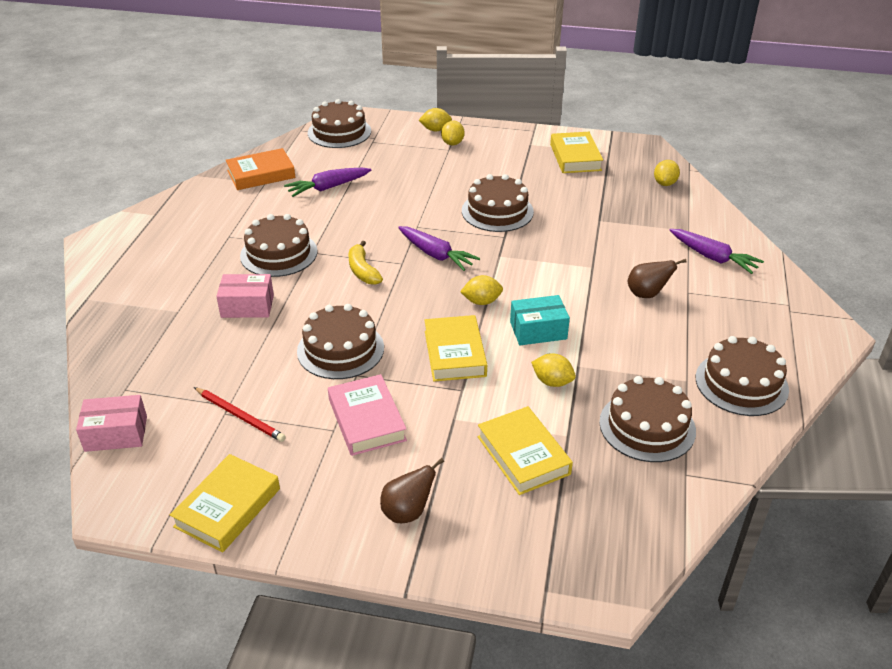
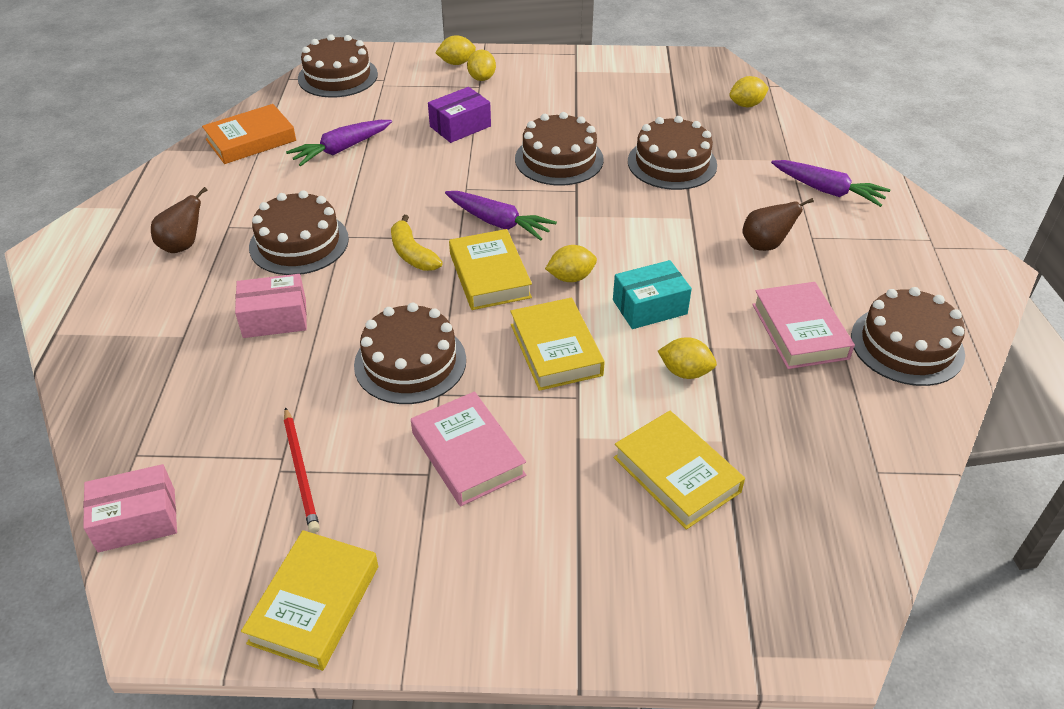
camera: 10 degrees left, 5 degrees up
(240, 416) = (301, 471): red pencil -> red pencil turned 45 degrees clockwise
(407, 512) = (553, 574): brown pear -> brown pear (183, 245)
(425, 179) = (460, 126): none -> purple box
(575, 157) = (633, 82): yellow book -> yellow book (490, 275)
(647, 426) = (814, 415): brown cake -> brown cake (672, 163)
(655, 362) = (799, 331): none -> pink book
(665, 183) = (746, 105): yellow lemon -> yellow lemon turned 60 degrees clockwise

